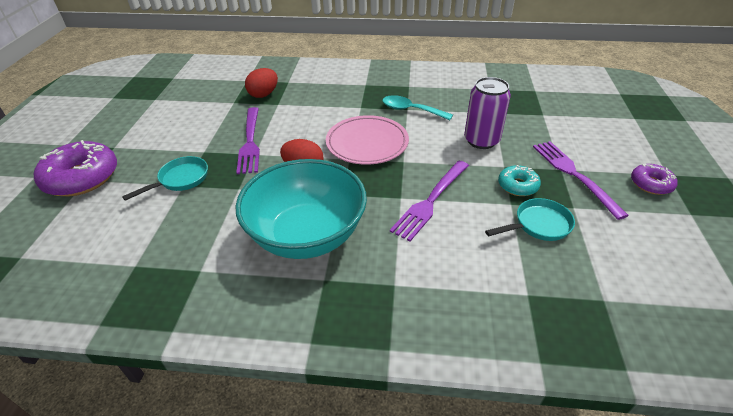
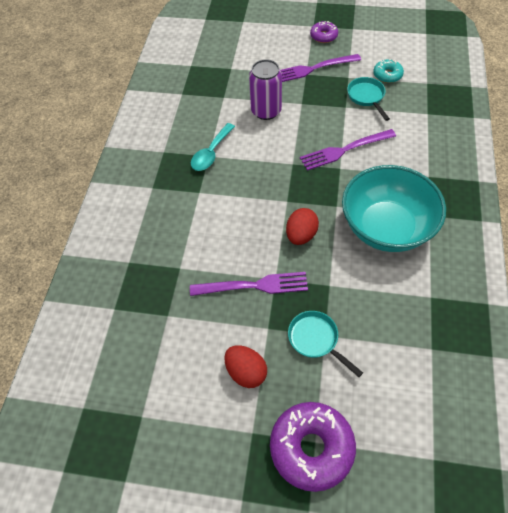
camera: 85 degrees left, 15 degrees up
(263, 94) = (155, 285): red egg -> red egg (246, 372)
(367, 143) = (264, 188): pink plate -> none
(430, 201) = (344, 150): purple fork -> purple fork turned 120 degrees clockwise
(517, 186) = (325, 100): turquoise donut -> turquoise donut (387, 75)

